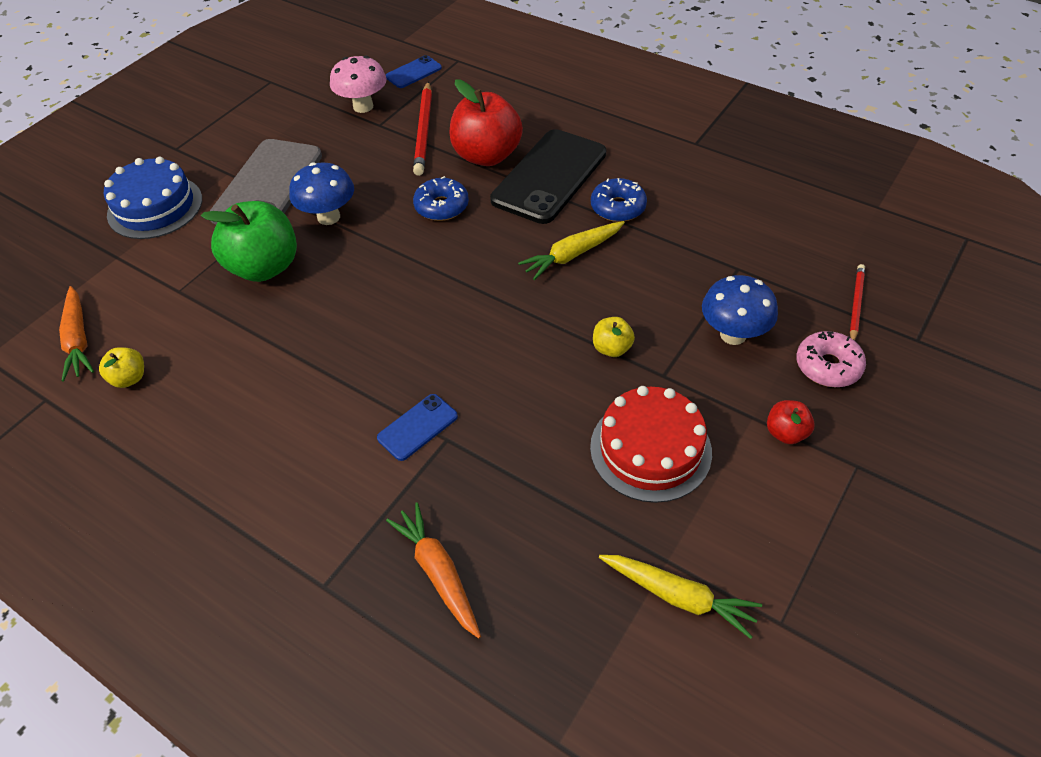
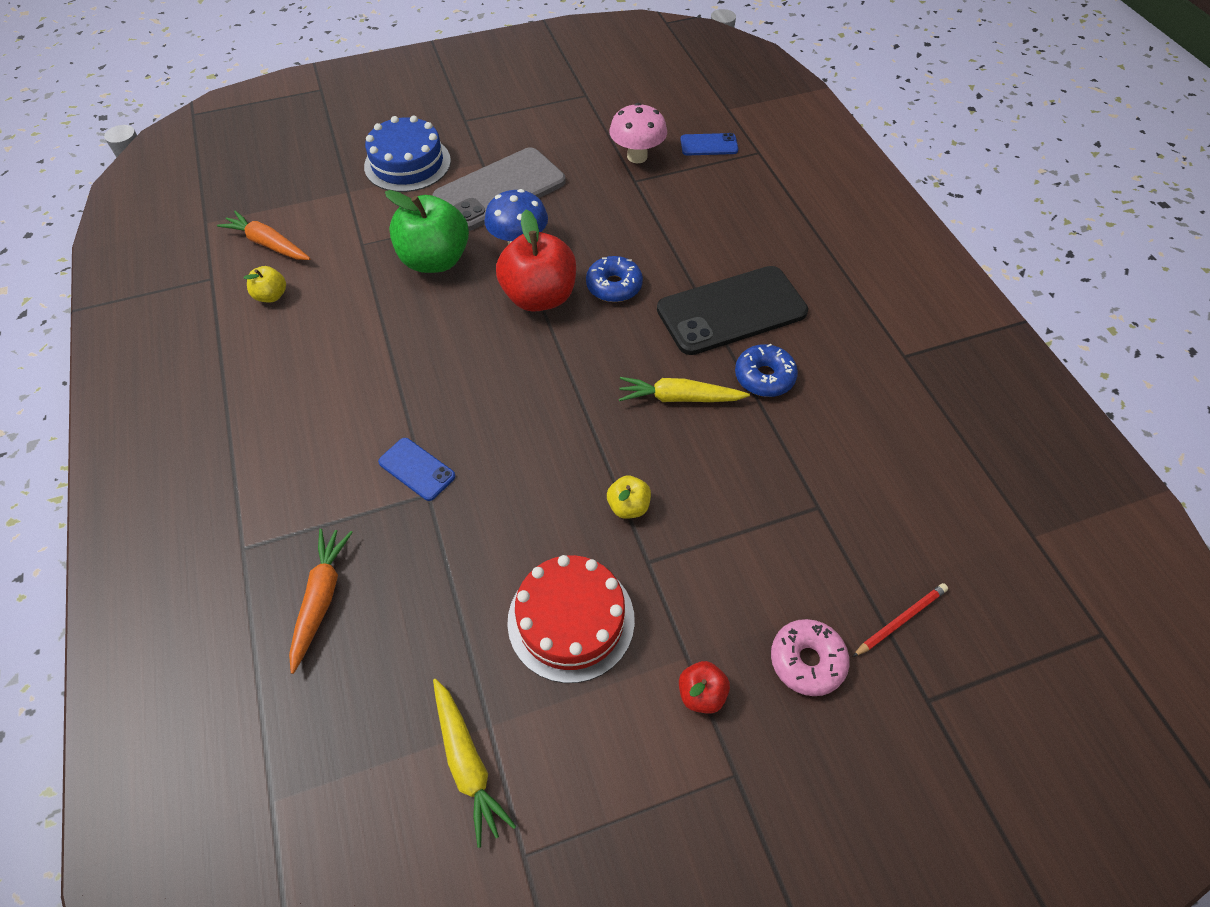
camera: 35 degrees right, 5 degrees up
(78, 339) = (268, 244): orange carrot -> orange carrot turned 105 degrees clockwise
(418, 427) = (417, 469): blue phone -> blue phone turned 45 degrees clockwise
(424, 131) = (666, 206): red pencil -> none
(487, 155) = (696, 259): red apple -> red apple (539, 297)
(733, 334) = (748, 567): blue mushroom -> none

